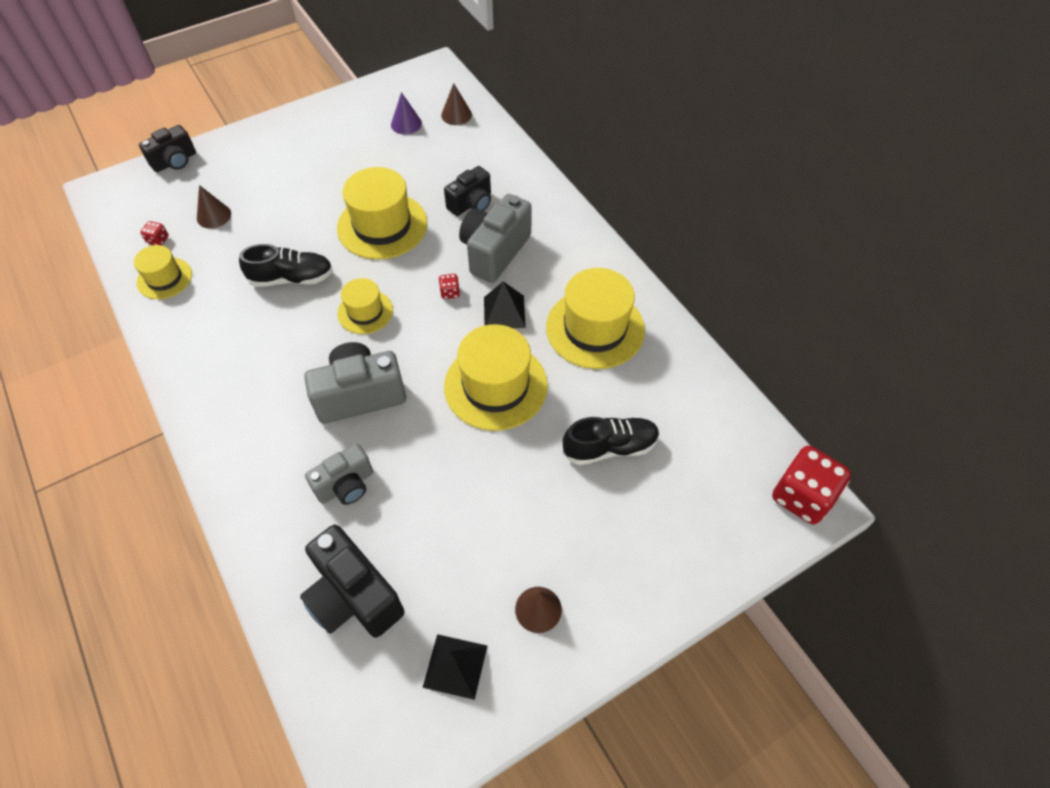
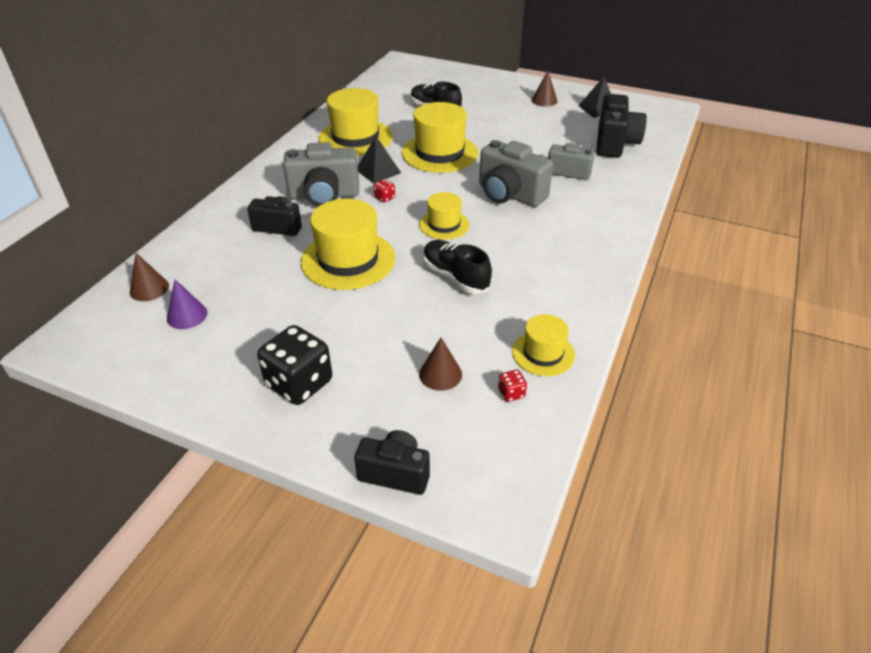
camera: 125 degrees left, 15 degrees down
(284, 151) = (299, 383): none -> black dice
(802, 496) = (400, 64): red dice -> none

